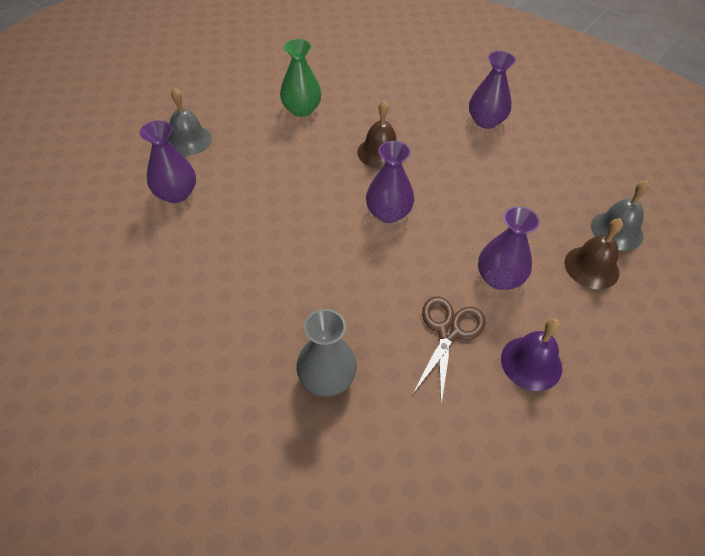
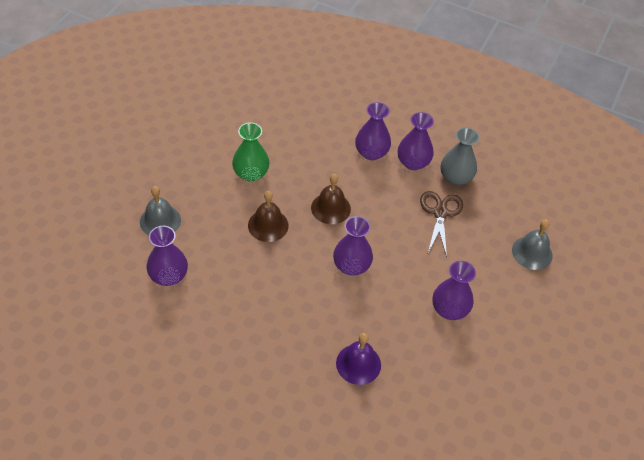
camera: 15 degrees left, 0 degrees up
(327, 378) = (339, 413): grey vase -> grey vase (455, 177)
(440, 106) = (371, 153): none -> purple vase
(448, 331) = (420, 360): brown scissors -> brown scissors (440, 213)
(531, 363) = (484, 374): purple bell -> purple bell (358, 364)
(591, 267) = (517, 288): brown bell -> brown bell (268, 225)

